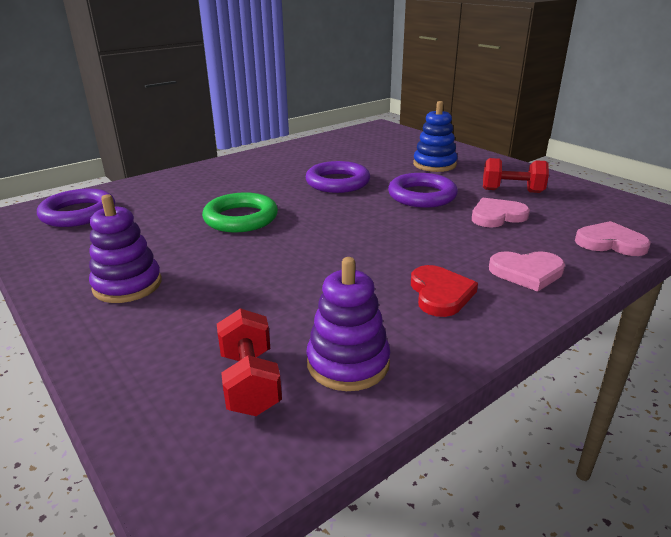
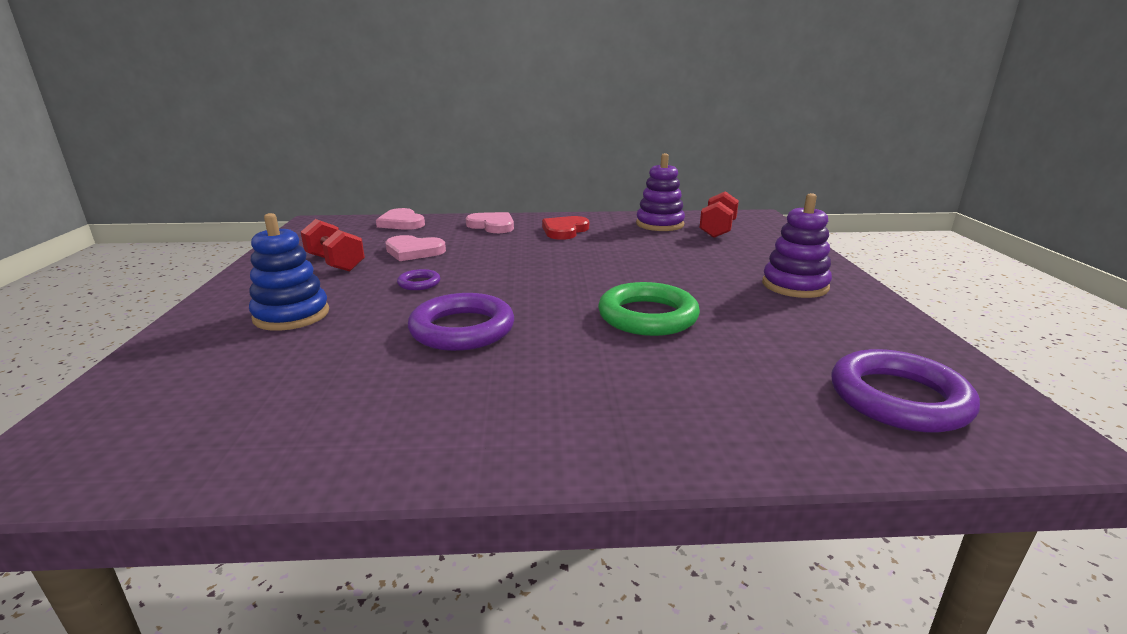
camera: 145 degrees left, 5 degrees down
(422, 196) = (419, 283): purple ring -> purple ring, size x0.48

